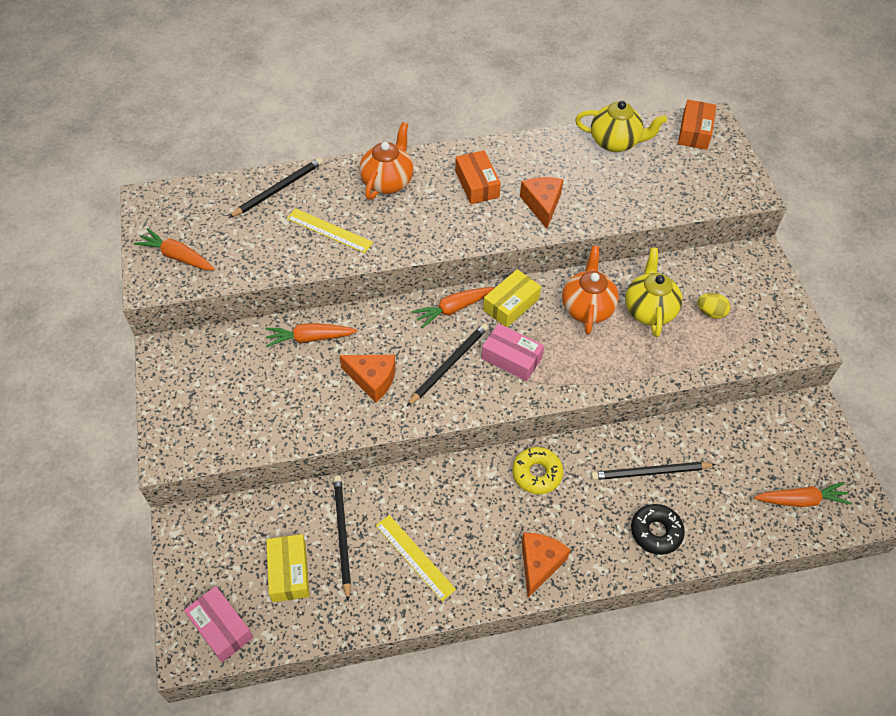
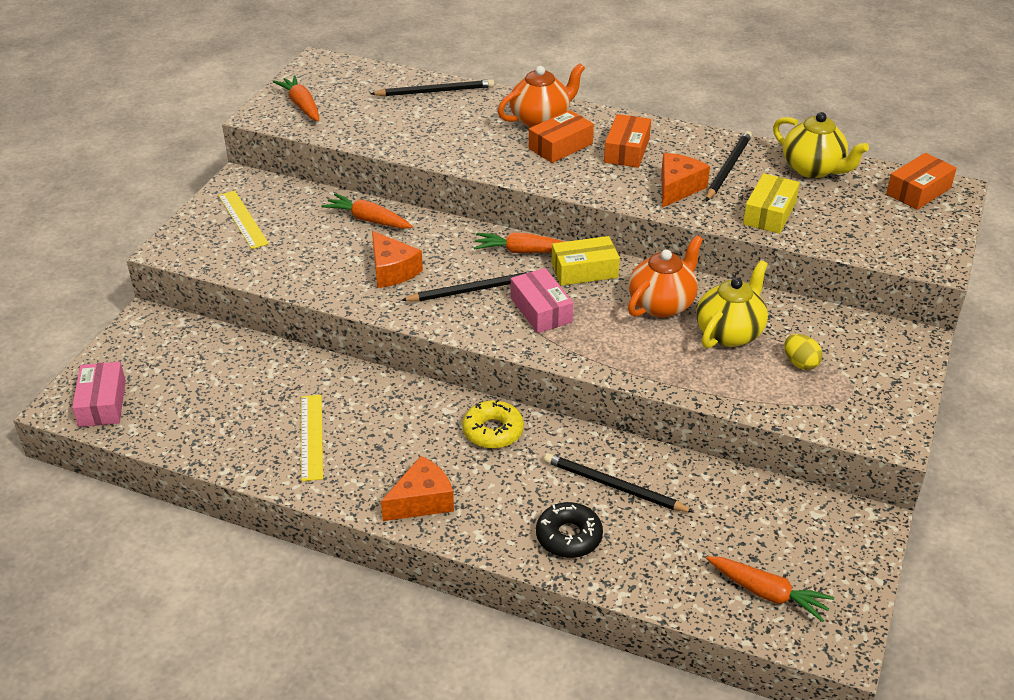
camera: 35 degrees right, 15 degrees down
(289, 572) = (194, 393): yellow box -> yellow box (769, 213)
(329, 230) = (448, 134): yellow ruler -> yellow ruler (242, 219)
(342, 535) = (266, 390): black pencil -> black pencil (728, 168)
(425, 202) = (560, 146): none -> orange box

